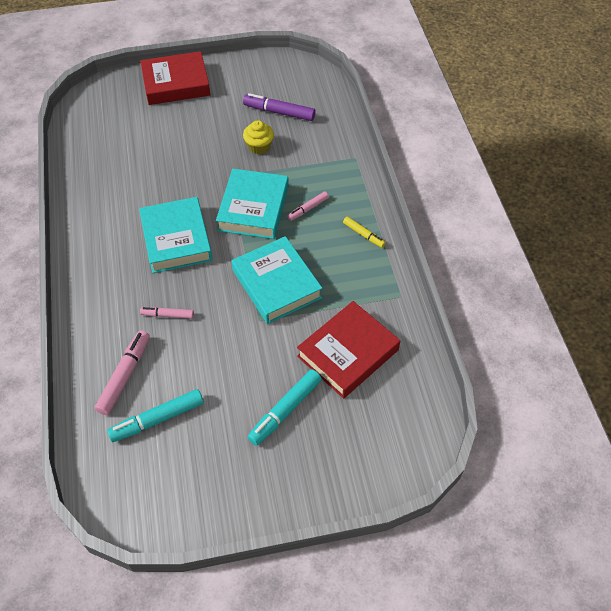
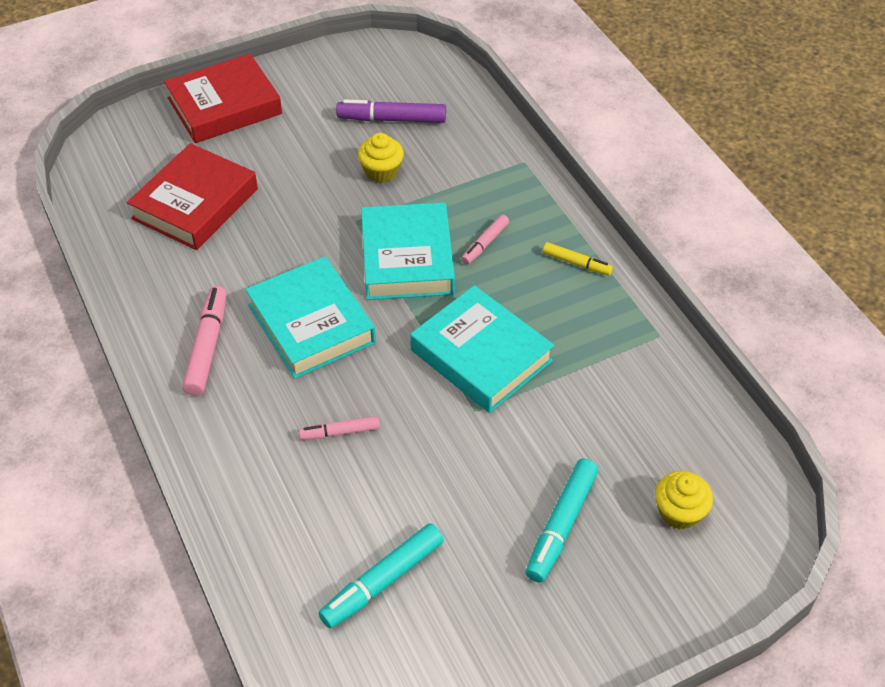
camera: 15 degrees left, 5 degrees down
(125, 375) = (309, 531): pink marker -> pink marker (207, 346)
(348, 353) = (617, 427): red book -> red book (195, 204)
(367, 420) = (679, 512): none -> yellow cupcake

